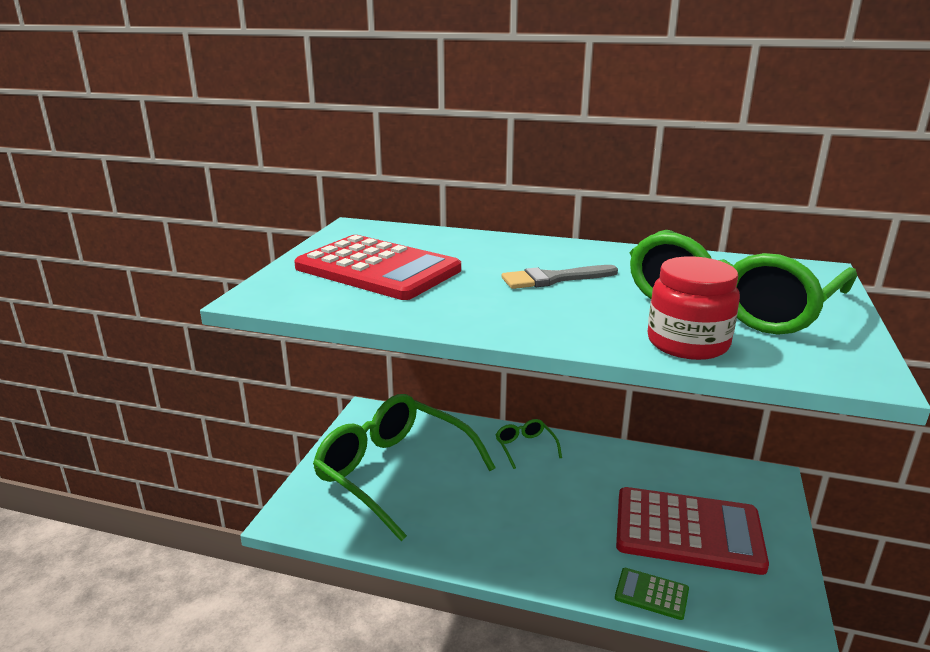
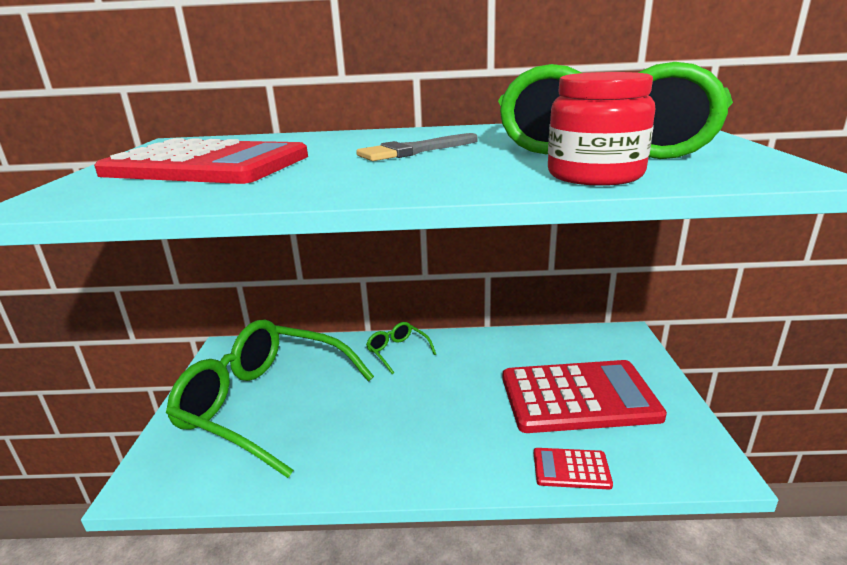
camera: 15 degrees left, 0 degrees up
(651, 594) = (571, 469): green calculator -> red calculator

